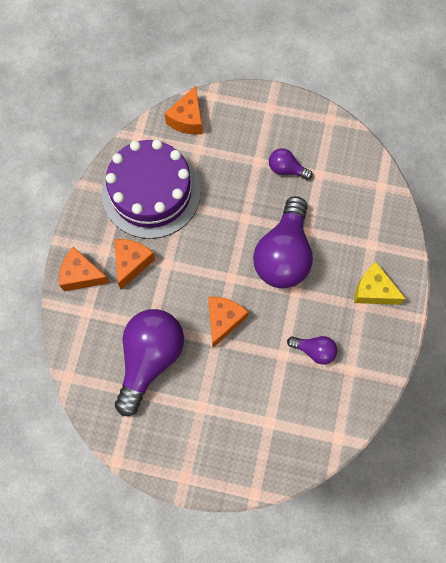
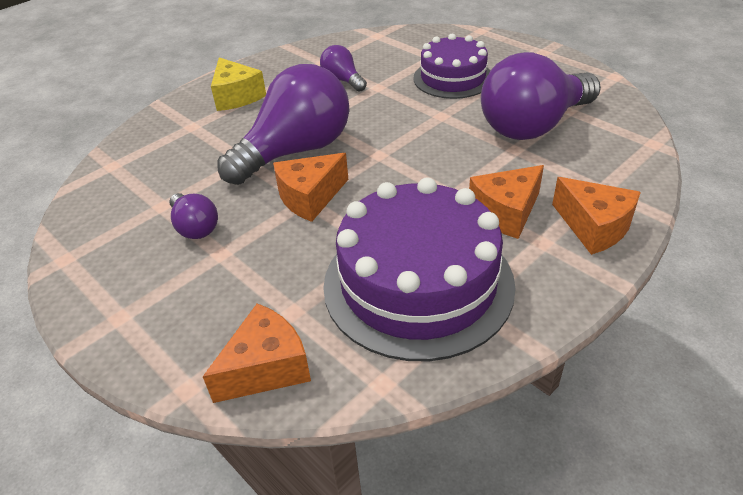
camera: 145 degrees left, 30 degrees down
(223, 320) = (420, 126): orange cheese -> orange cheese (310, 197)
(235, 396) = (453, 78): none -> purple cake

